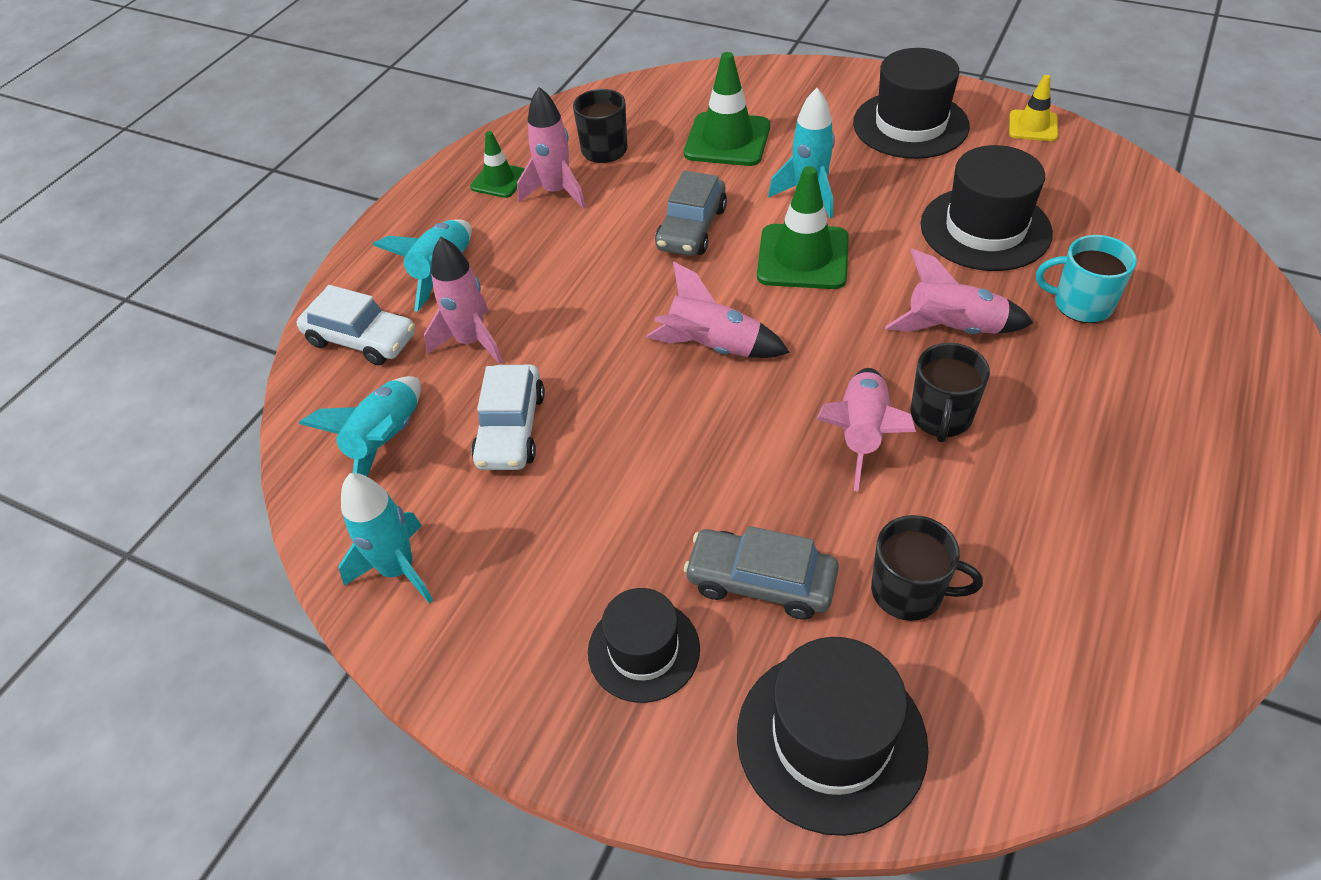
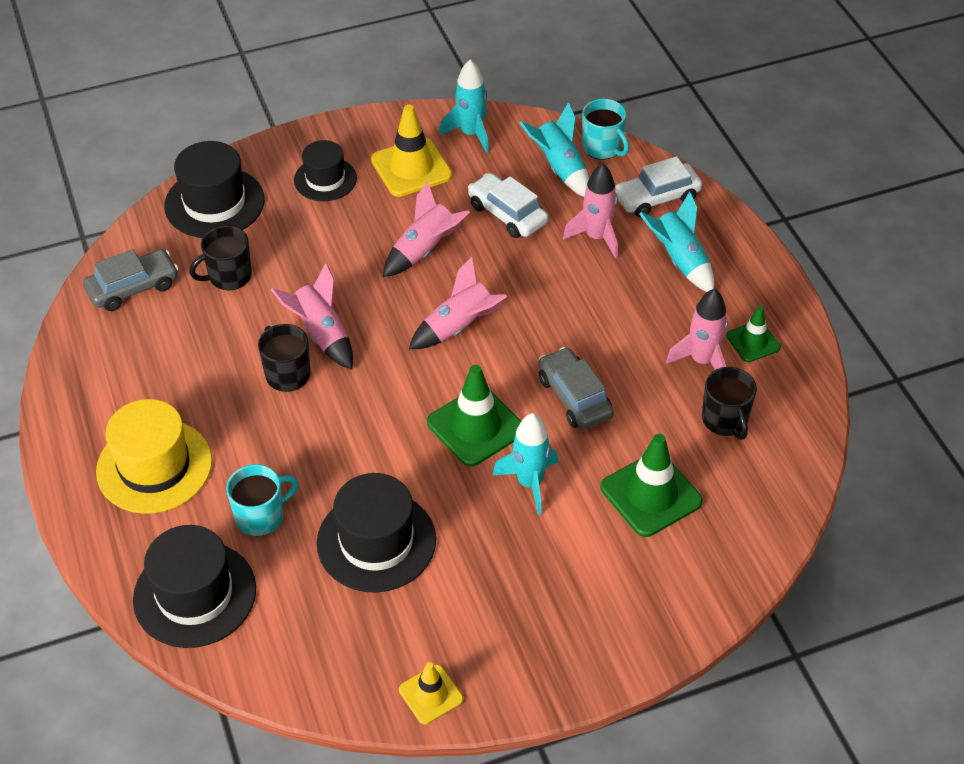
camera: 130 degrees right, 0 degrees up
(312, 431) = (602, 148): none -> turquoise mug
(524, 576) = (411, 168): none -> yellow traffic cone
(761, 582) = (302, 235): grey car -> grey car (133, 288)
(910, 125) = (531, 619): black hat -> black hat (195, 594)
(954, 329) = (328, 438): pink rocket -> pink rocket (424, 250)
(1172, 415) = (154, 466): none -> yellow hat

